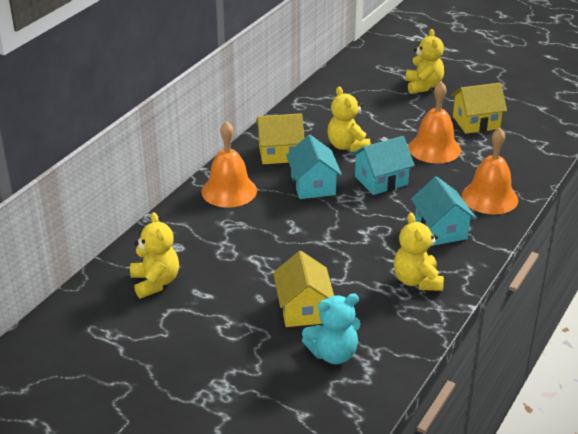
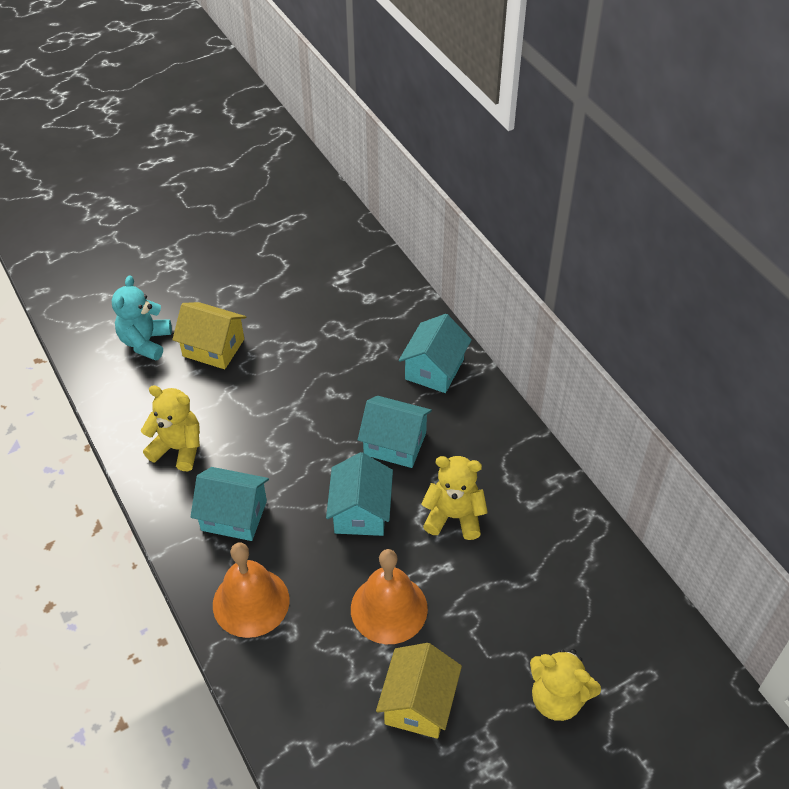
camera: 120 degrees right, 15 degrees up
(155, 282) = (329, 268): yellow teddy bear -> none
(229, 191) = (434, 369): orange bell -> turquoise house
(280, 153) = (480, 443): yellow house -> none

